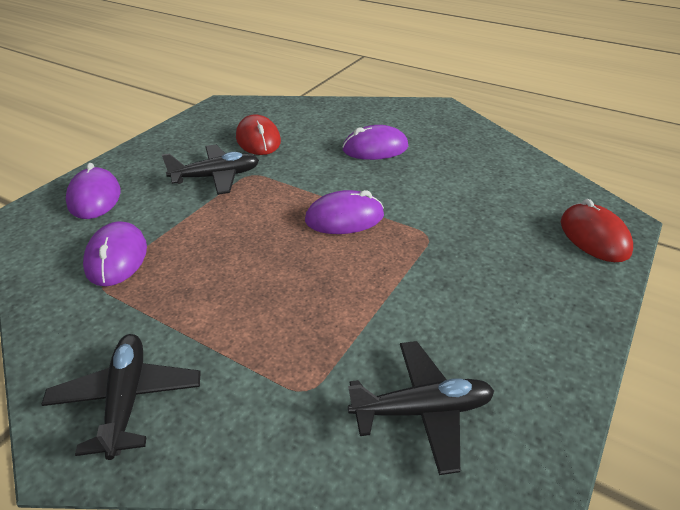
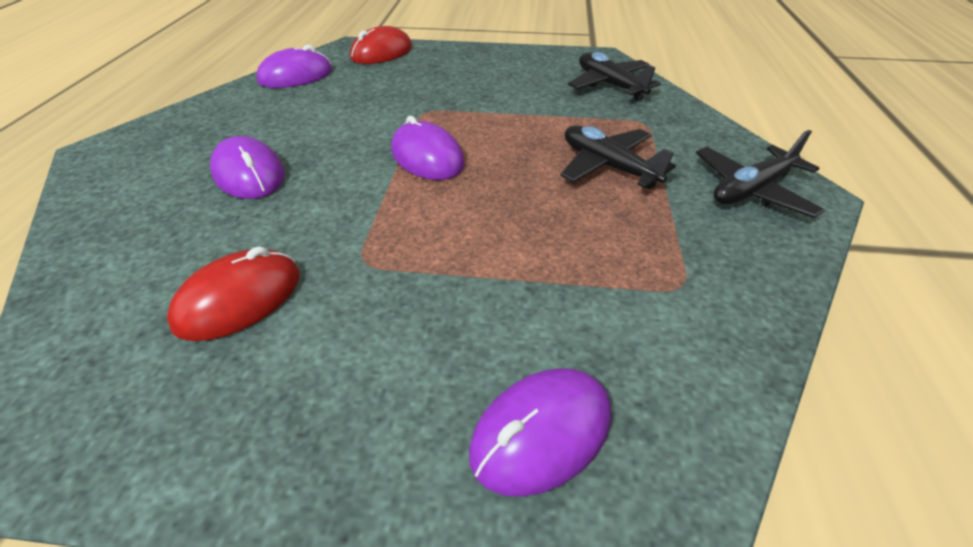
camera: 115 degrees left, 5 degrees up
(116, 258) = (635, 298): purple mouse -> purple mouse (296, 76)
(216, 177) = (389, 296): black plane -> black plane (608, 166)

